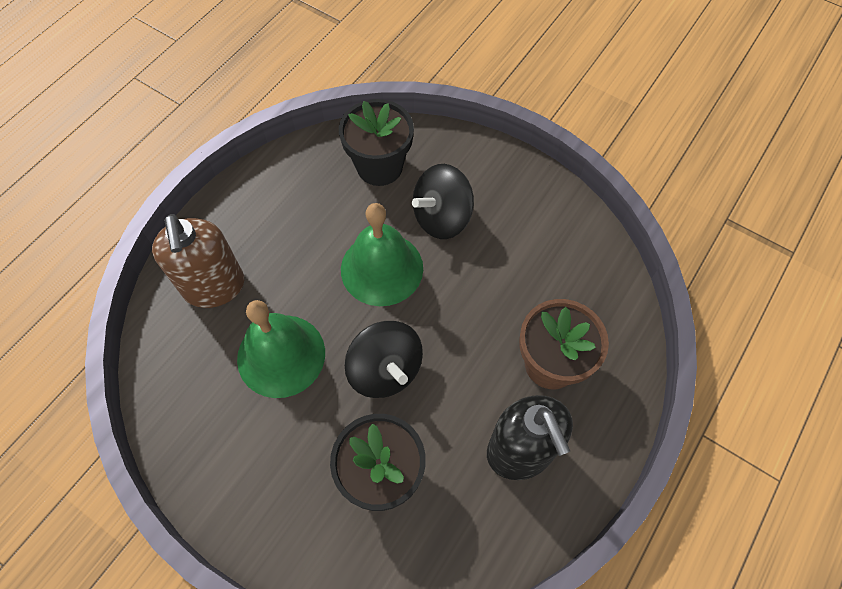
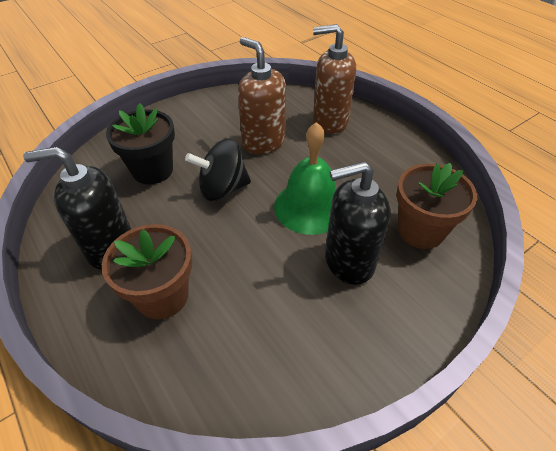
camera: 110 degrees right, 15 degrees down
(281, 355) = (263, 142): green bell -> brown soap dispenser
(379, 166) = (420, 230): black flower pot -> brown flower pot
(442, 217) = (348, 261): black spinning top -> black soap dispenser

